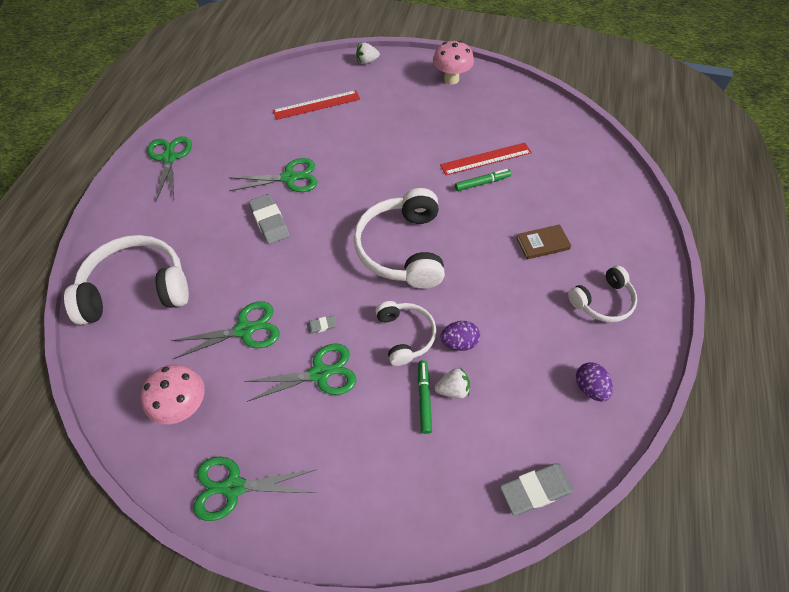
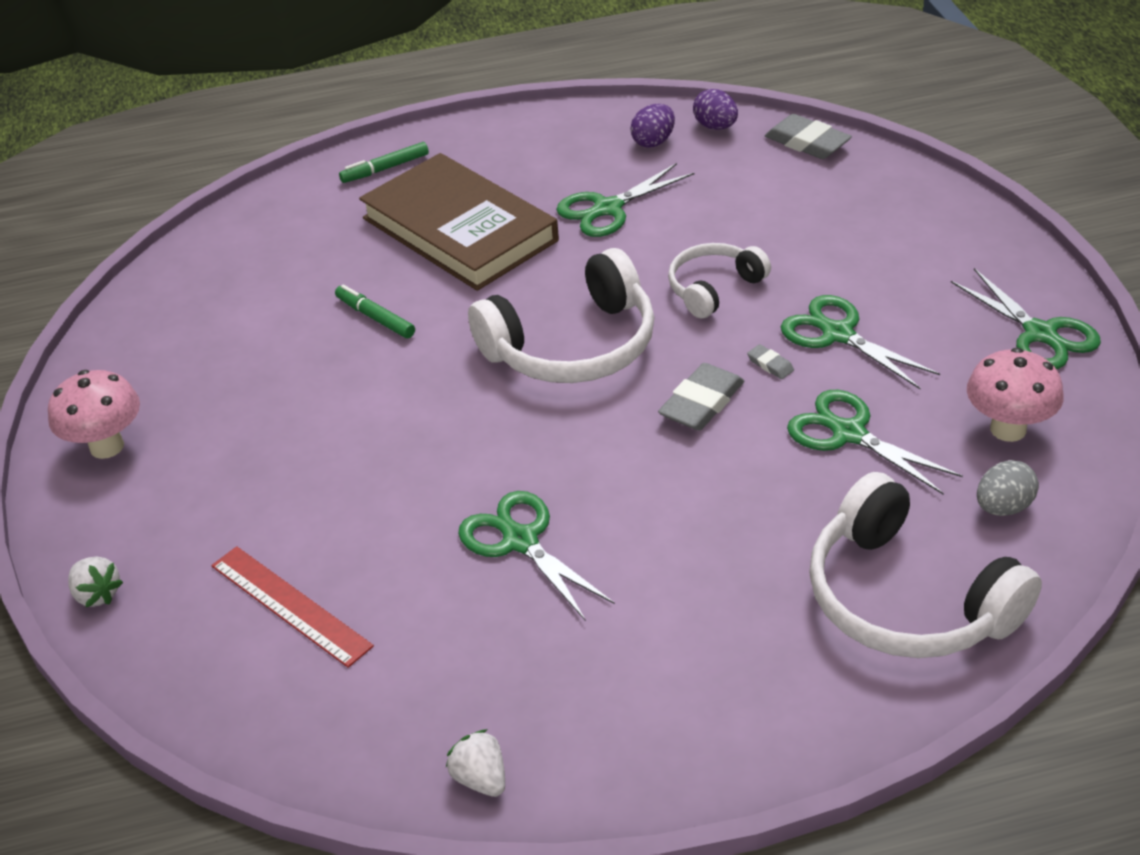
camera: 115 degrees left, 15 degrees down
(142, 364) = (1003, 507): none -> grey egg
(169, 158) = (598, 759): green scissors -> green scissors (608, 209)
(269, 221) = (638, 513): grey eraser -> grey eraser (701, 403)
(424, 398) = (783, 243): green marker -> green marker (385, 169)
(453, 389) = (750, 227): white strawberry -> white strawberry (480, 779)
(459, 342) = (682, 244): purple egg -> purple egg (715, 127)
(486, 159) = (315, 332): red ruler -> none
(542, 244) = (459, 229): brown book -> brown book, size x2.47
(602, 301) = (521, 162): white headphones -> none

